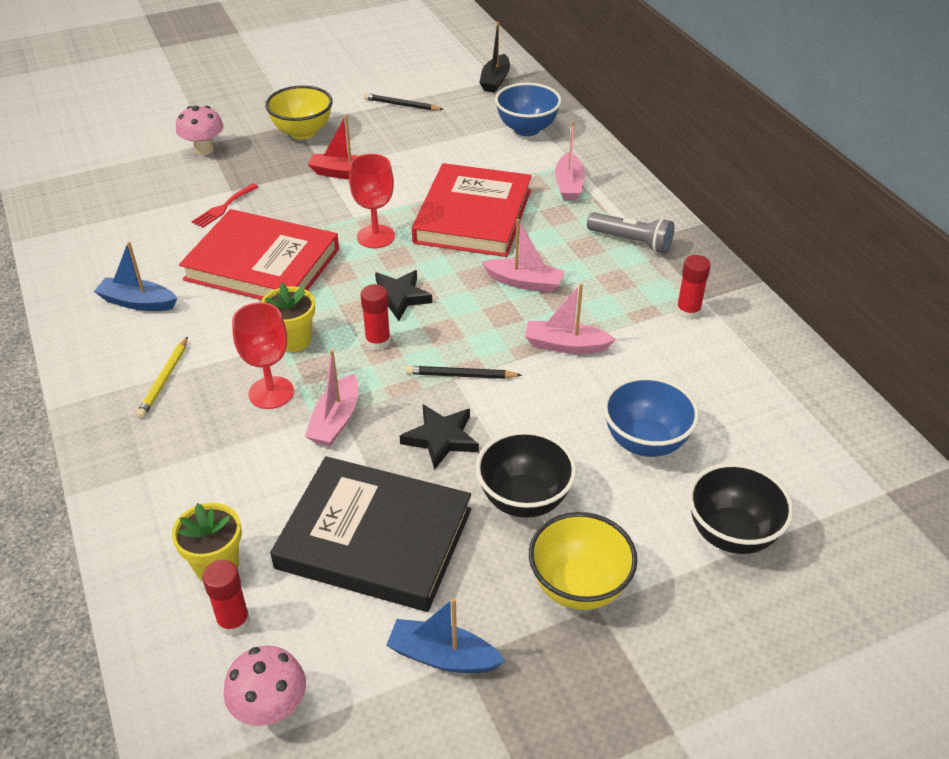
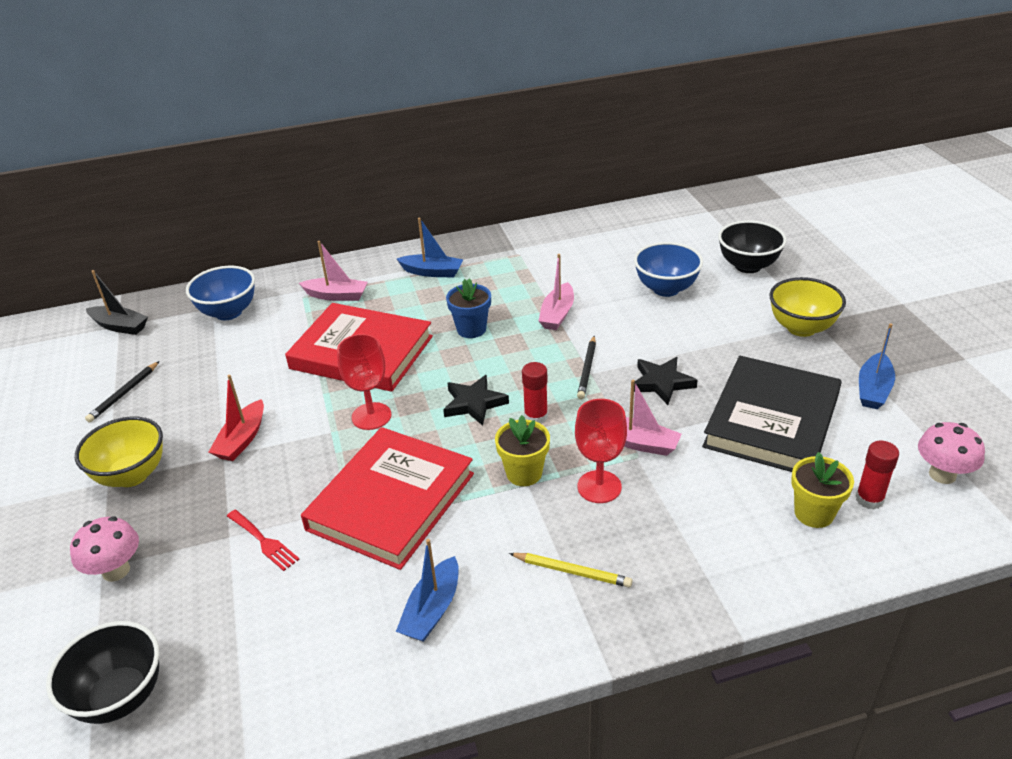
camera: 80 degrees left, 5 degrees down
(524, 282) = (471, 329): pink boat -> blue flower pot
(524, 500) = (725, 345): black bowl -> black bowl (120, 697)
(631, 242) = (432, 272): grey flashlight -> blue boat
(688, 311) = (527, 256): red glue stick -> none

